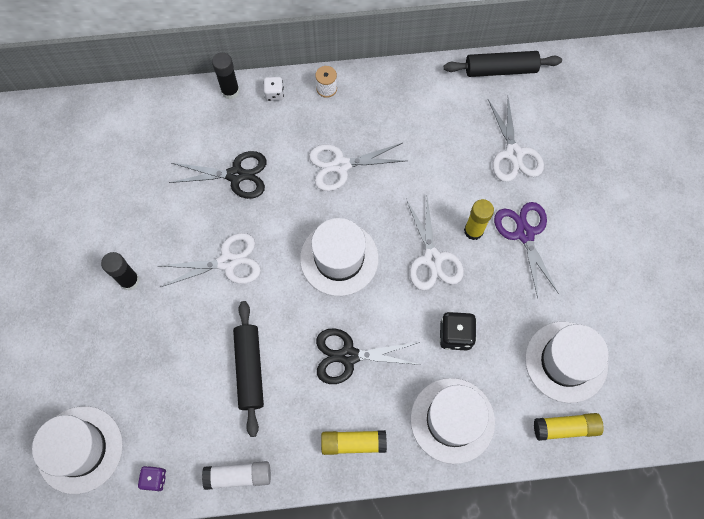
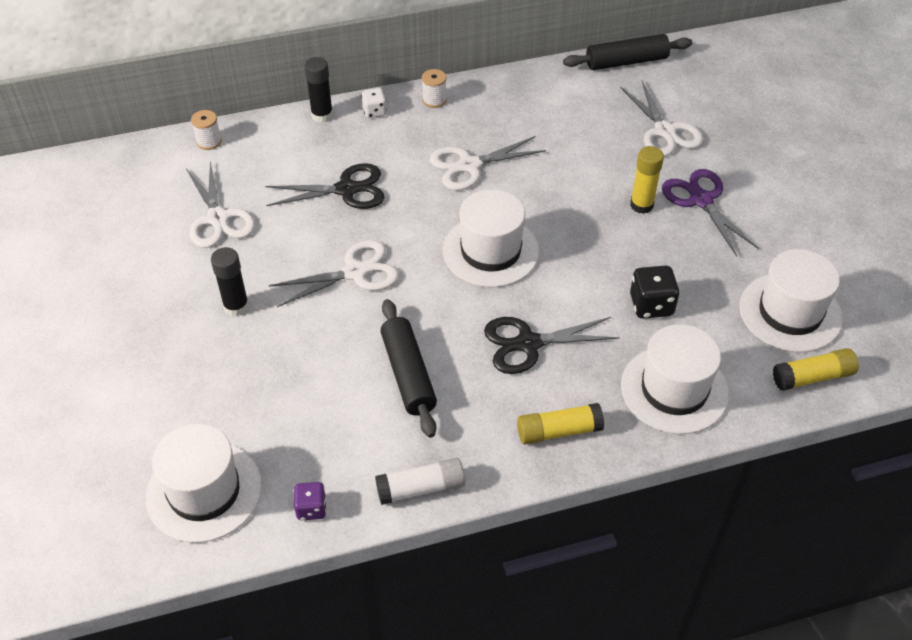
camera: 10 degrees left, 20 degrees down
(134, 106) = (209, 141): none -> white spool
(432, 259) = (602, 237): white scissors -> white scissors (218, 219)

